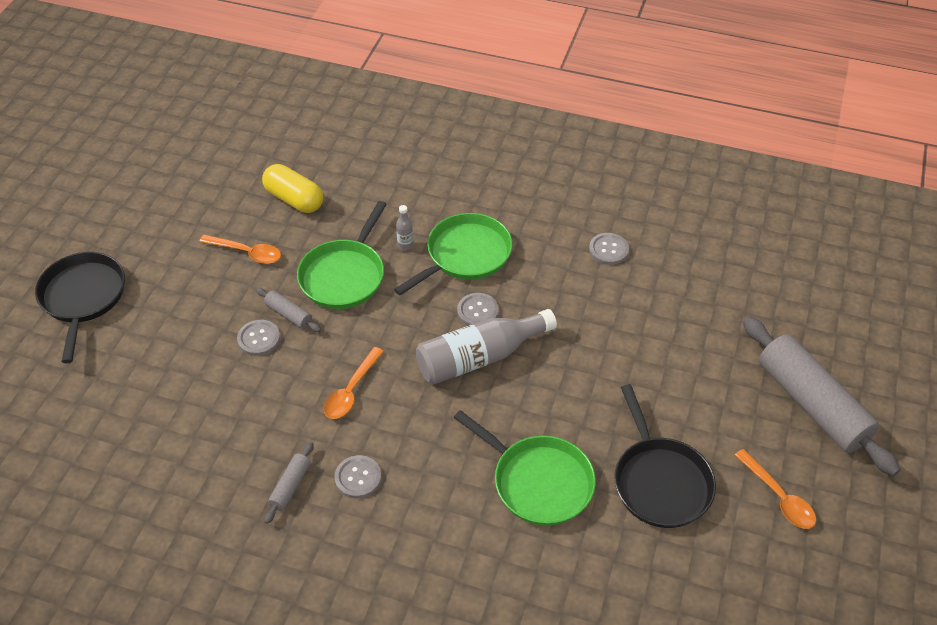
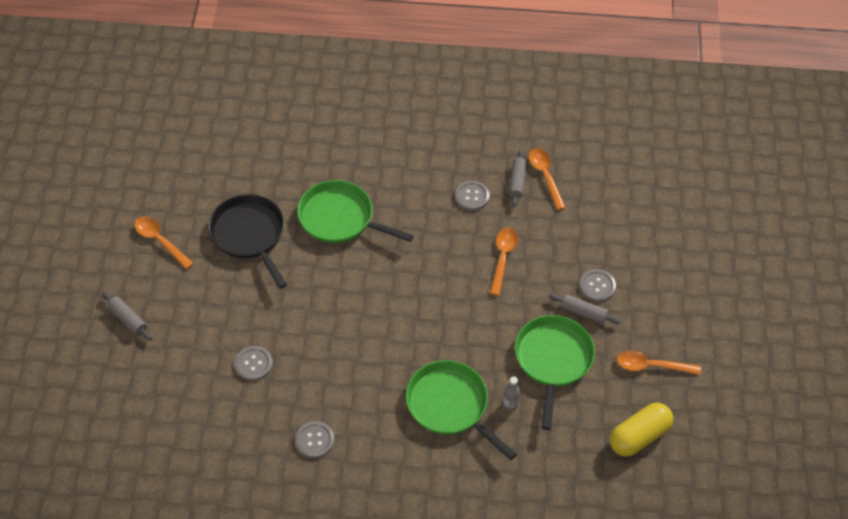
camera: 165 degrees right, 5 degrees up
(83, 297) = (764, 293): black pan -> none
(250, 487) = (545, 176): none -> orange spoon
(294, 199) = (639, 436): yellow capsule -> yellow capsule turned 60 degrees counterclockwise
(465, 255) = (450, 405): green pan -> green pan turned 105 degrees clockwise
(477, 311) = (422, 348): grey button -> grey button (253, 364)
(479, 357) = (409, 306): grey bottle -> none
(812, 404) = (128, 319): grey rolling pin -> grey rolling pin, size x0.43

